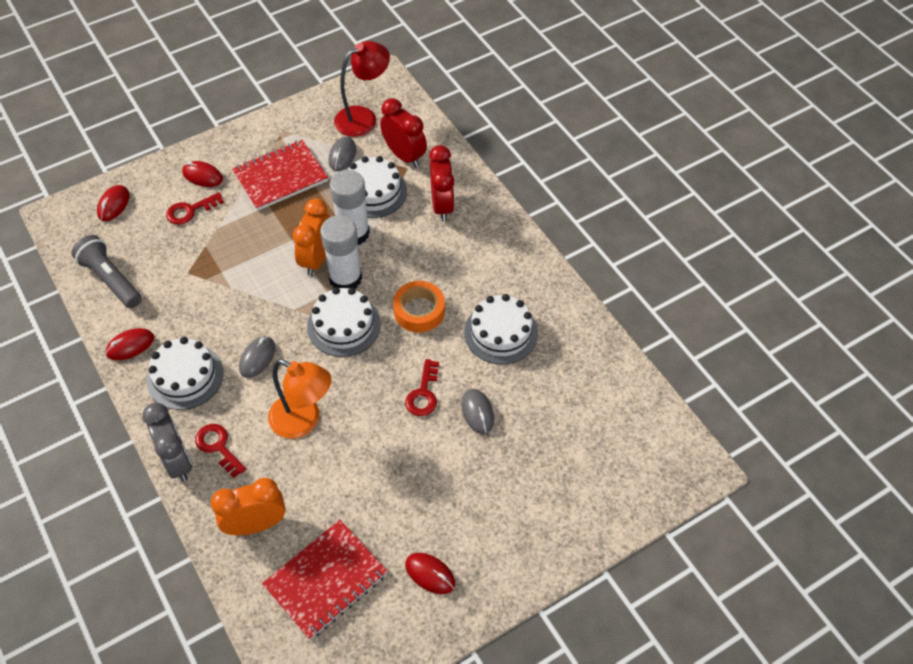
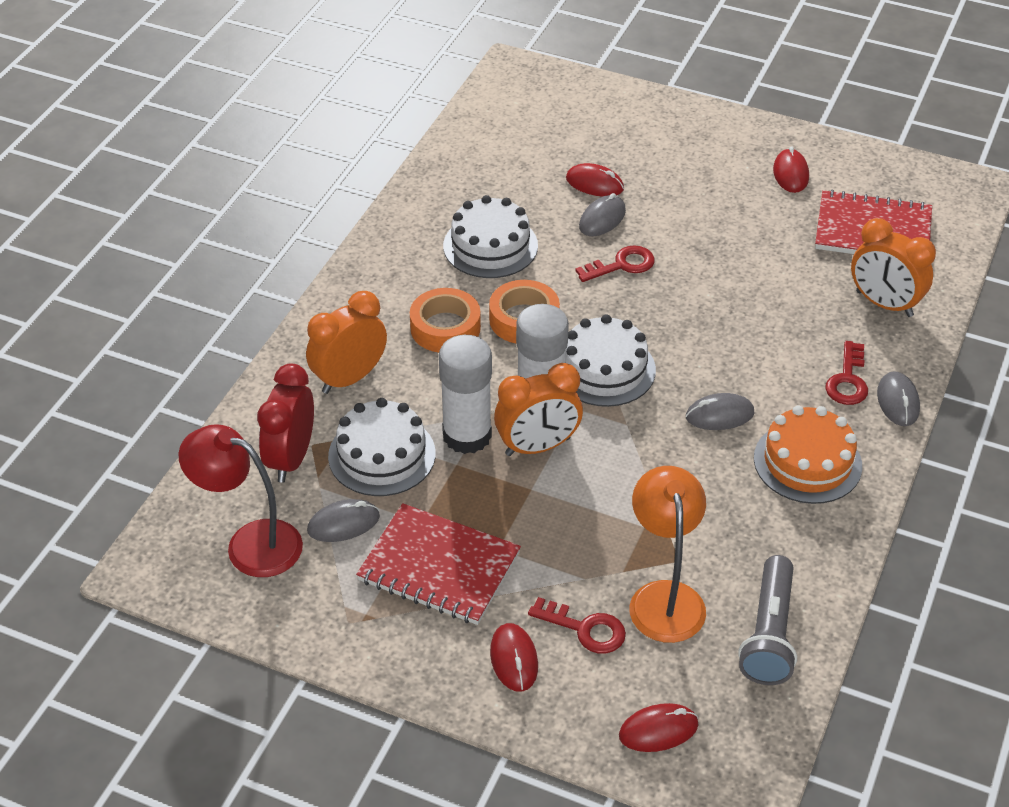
camera: 125 degrees left, 10 degrees down
(130, 346) = (828, 541): red mouse -> red mouse (594, 184)
(177, 461) = (898, 401): grey clock -> grey mouse
(185, 376) = (807, 462): white cake -> orange cake
(303, 421) = (748, 333): orange lamp -> orange lamp (664, 597)
(442, 206) = (349, 378): red clock -> orange clock
(445, 269) = (445, 328): none -> orange tape

